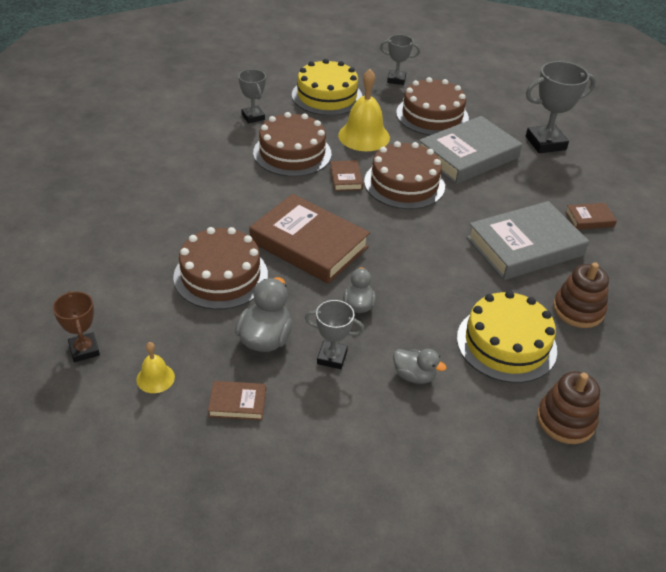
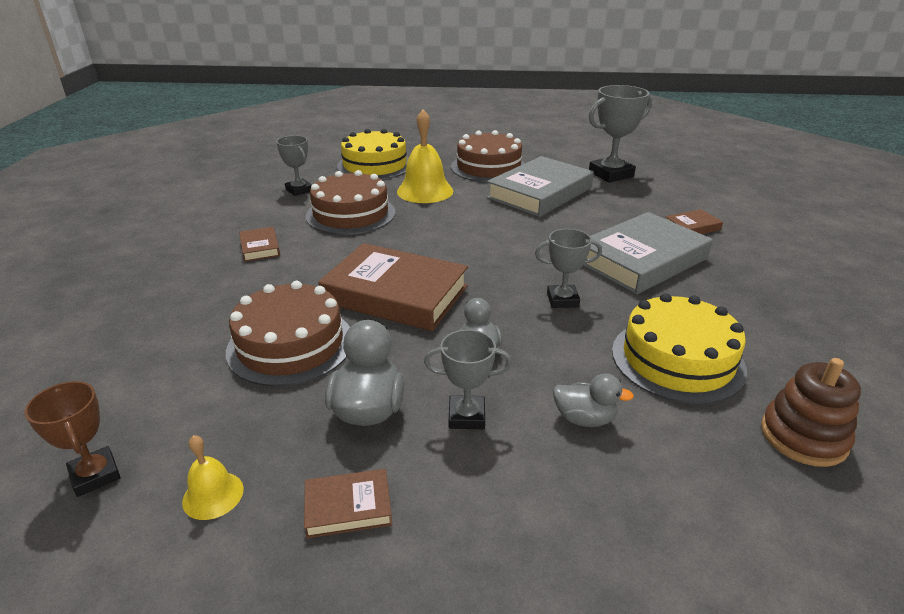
camera: 10 degrees left, 10 degrees down
(346, 178) = (418, 228): brown book -> brown book (260, 247)
(396, 80) = (441, 146): grey trophy -> grey trophy (562, 300)
(404, 183) = (484, 224): brown cake -> none
(578, 310) = (735, 310): brown stacking toy -> none

